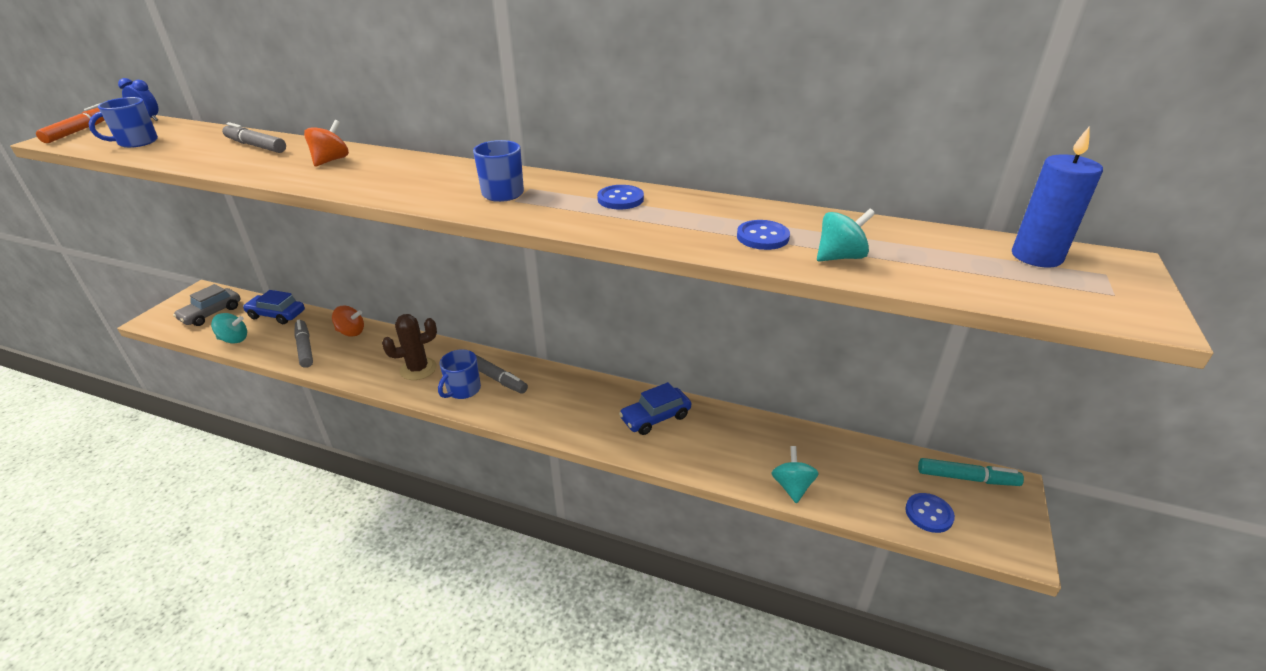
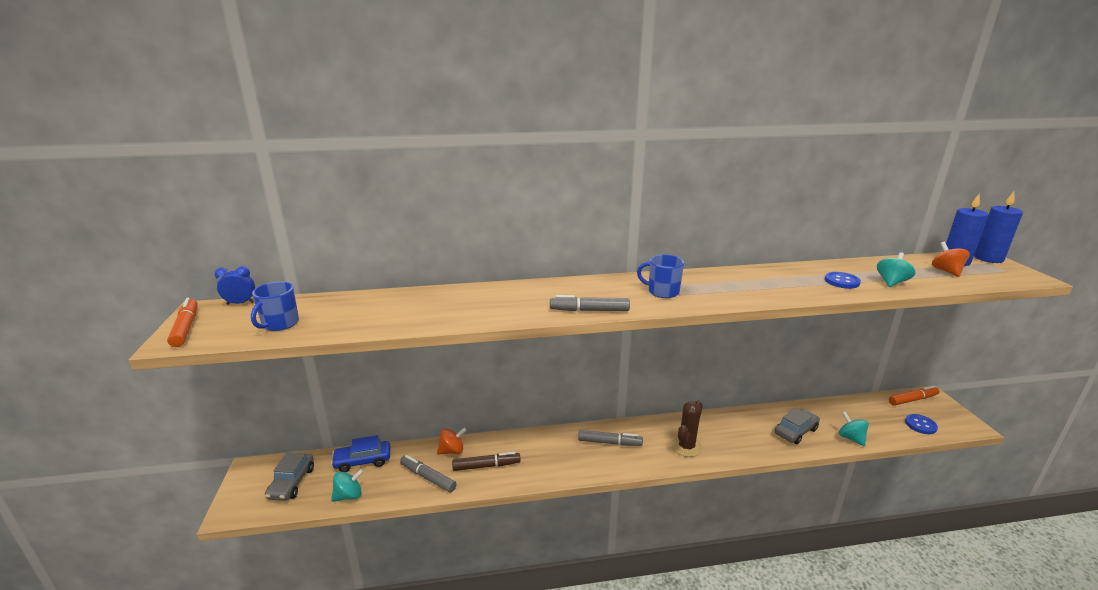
camera: 30 degrees left, 10 degrees down
(256, 146) = (406, 302): grey marker -> grey marker (589, 310)
(331, 160) = (496, 298): orange spinning top -> orange spinning top (946, 271)
(361, 356) = (486, 466): none -> brown marker
(418, 369) = (544, 458): brown cactus -> brown cactus (686, 447)
(463, 390) = (597, 459): blue mug -> none
(620, 199) = (734, 279): blue button -> none
(655, 417) = (736, 428): blue car -> none
(726, 449) = (795, 431): none -> grey car
(967, 478) = (912, 400): turquoise marker -> orange marker
(1120, 267) = (988, 258): none -> blue candle

